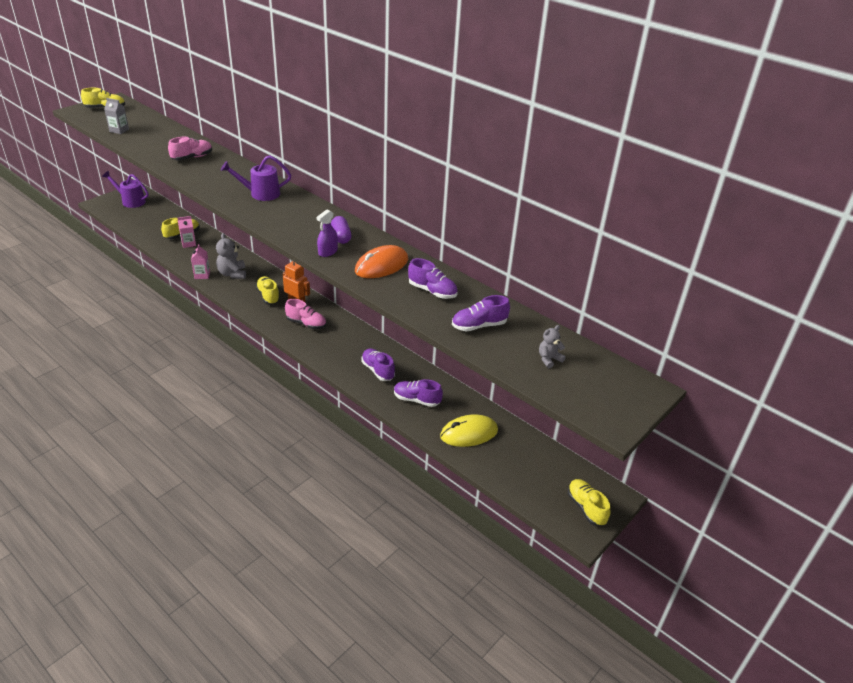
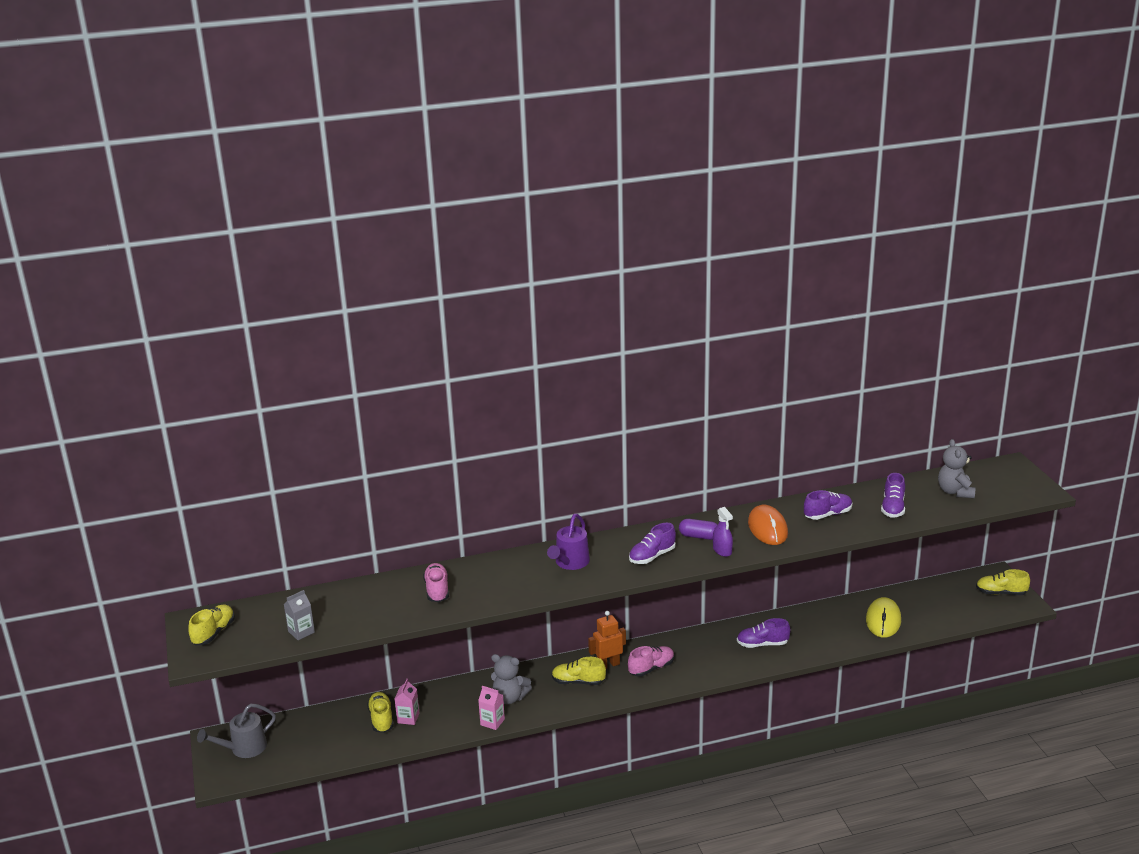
camera: 55 degrees left, 10 degrees down
(130, 201) = (243, 748): purple watering can -> grey watering can
(416, 400) = (821, 634): purple shoe -> purple shoe (652, 556)
(549, 359) = (955, 492): grey teddy bear -> grey teddy bear, size x1.68

